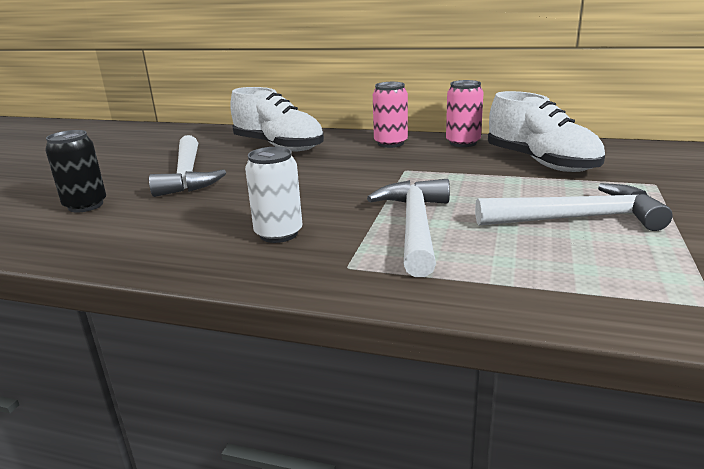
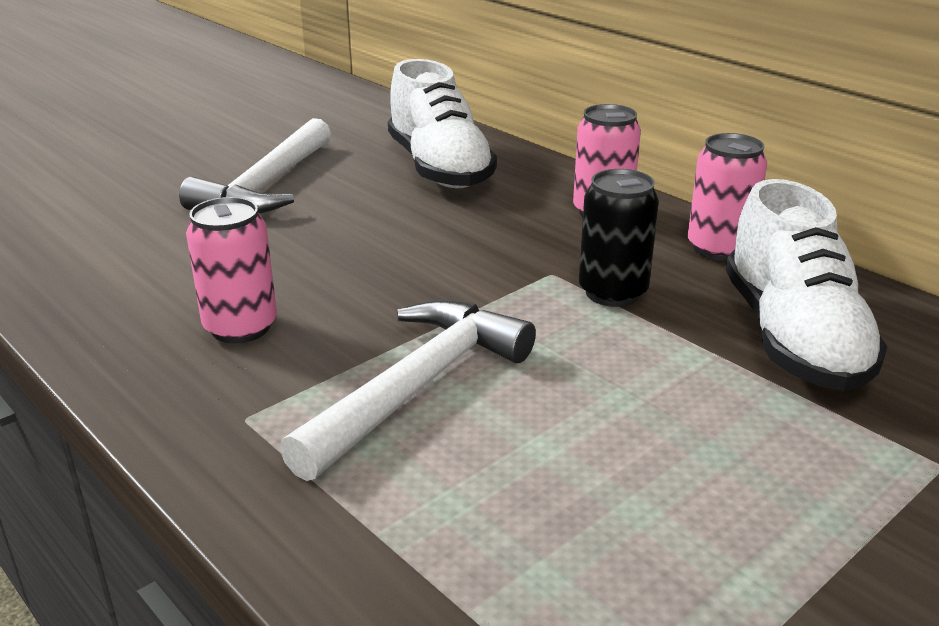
camera: 30 degrees right, 5 degrees up
(85, 205) = (109, 198): black can -> black can (612, 292)
(278, 234) = (240, 327): white can -> pink can
(578, 218) = (679, 478): white hammer -> none

